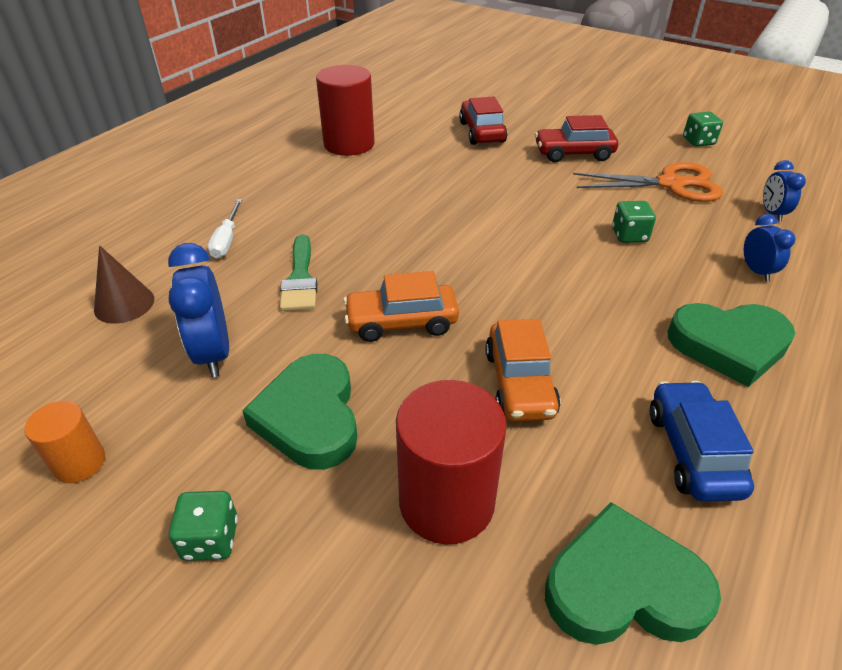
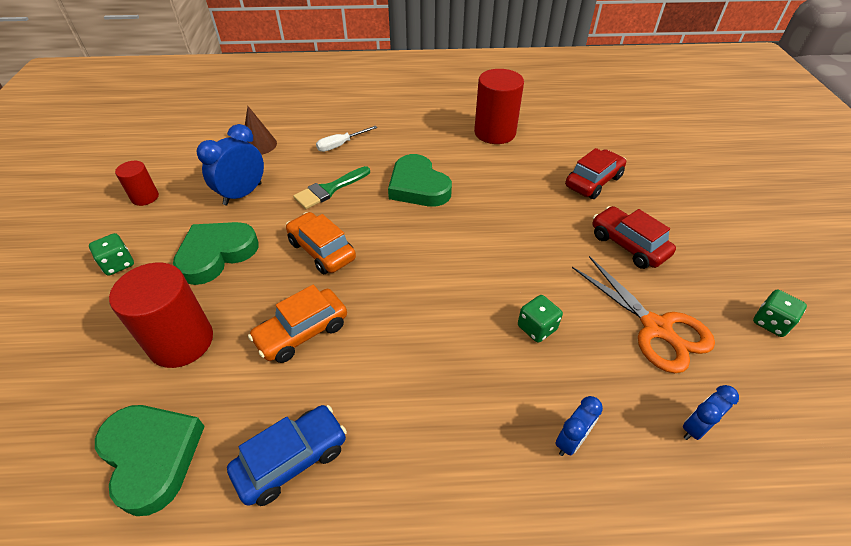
camera: 55 degrees right, 5 degrees up
(79, 463) = (145, 197): orange cylinder -> red cylinder
(728, 345) = (437, 449): green heart -> green heart (418, 186)

